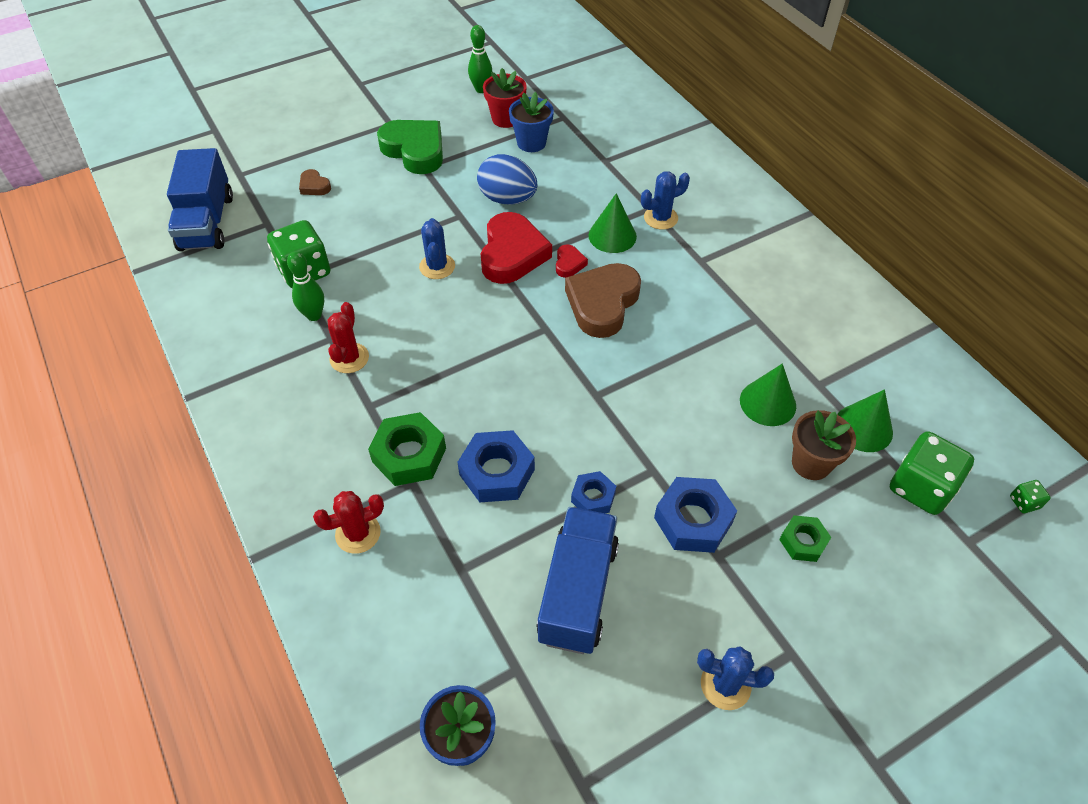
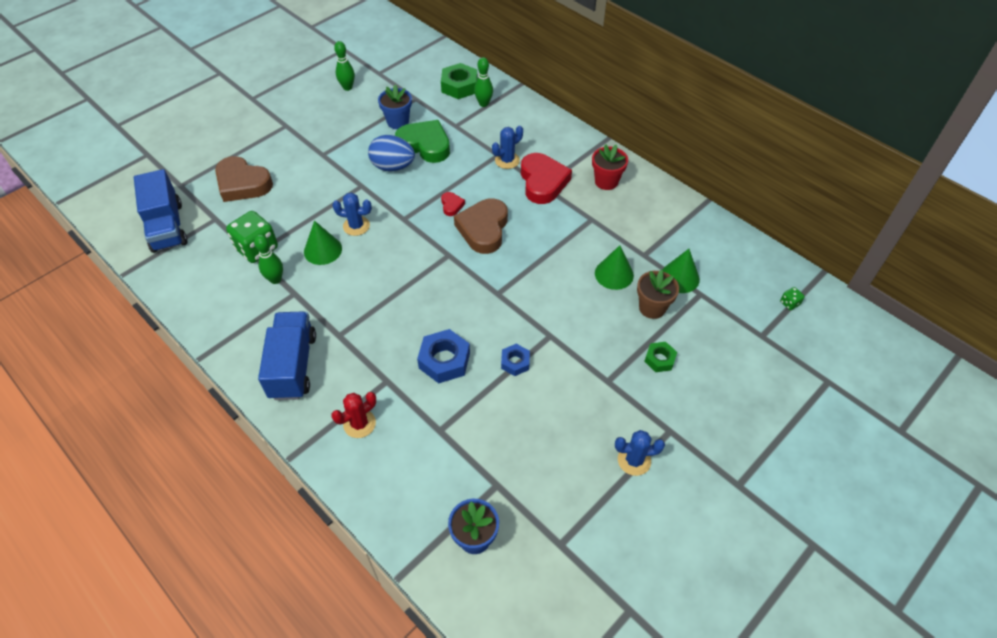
camera: 15 degrees left, 0 degrees up
(314, 186) = (242, 184): brown heart -> brown heart, size x2.19
(349, 358) = (312, 305): red cactus -> none
(409, 455) = (379, 362): green nut -> green nut (459, 86)
(415, 150) = (312, 143): green heart -> green heart (425, 145)
(437, 266) = (356, 226): blue cactus -> blue cactus turned 60 degrees counterclockwise
(506, 119) = (373, 107): red flower pot -> red flower pot (606, 181)
(512, 254) = (408, 206): red heart -> red heart (543, 182)
(577, 592) = (523, 426): blue truck -> blue truck (293, 366)
(612, 236) = (476, 179): green cone -> green cone (323, 250)
(650, 139) = (483, 104): none -> green bowling pin
(693, 520) = (585, 362): blue nut -> none
(920, 487) = (724, 308): green dice -> none

